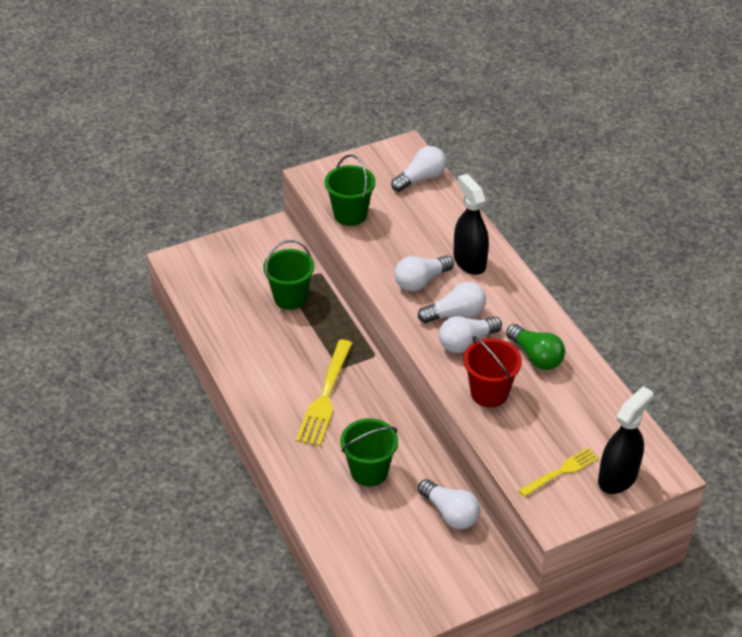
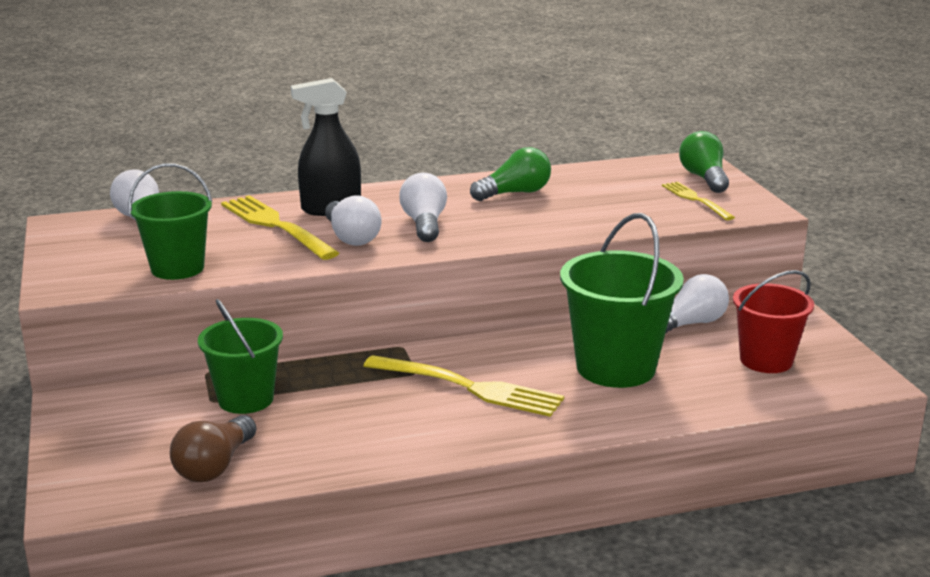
camera: 80 degrees left, 20 degrees down
(217, 302) = (215, 466): none -> brown light bulb
(369, 471) = (616, 368): green bucket -> green bucket, size x1.51
(430, 241) = (276, 226): none -> yellow fork
(466, 342) = (477, 223): white light bulb -> none
(489, 393) = (567, 220): red bucket -> red bucket (766, 360)
(618, 477) = (704, 178): black spray bottle -> green light bulb

